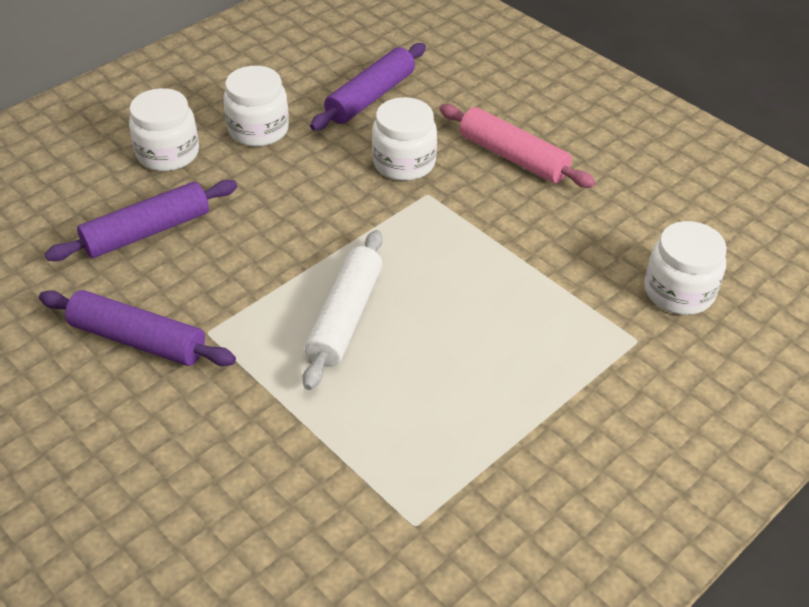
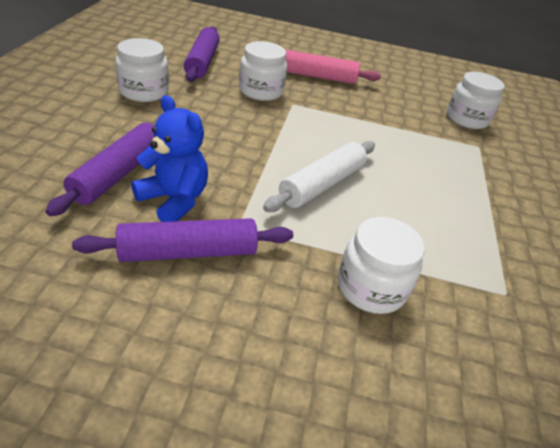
camera: 40 degrees left, 5 degrees down
(168, 153) = (85, 119): white jar -> white jar (371, 287)
(172, 280) = (174, 200): none -> blue teddy bear
(345, 317) = (322, 184): white rolling pin -> white rolling pin turned 60 degrees clockwise

